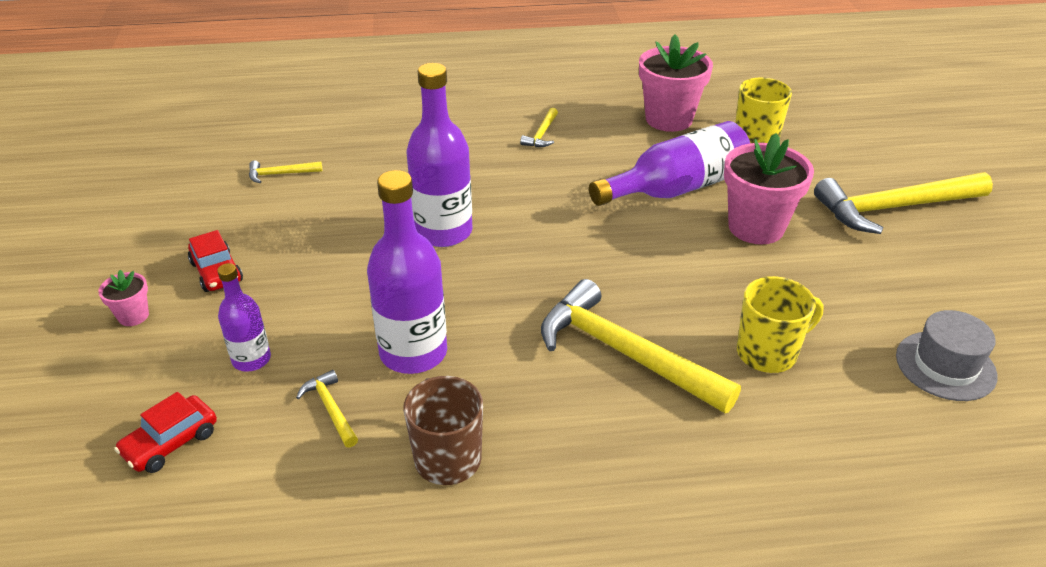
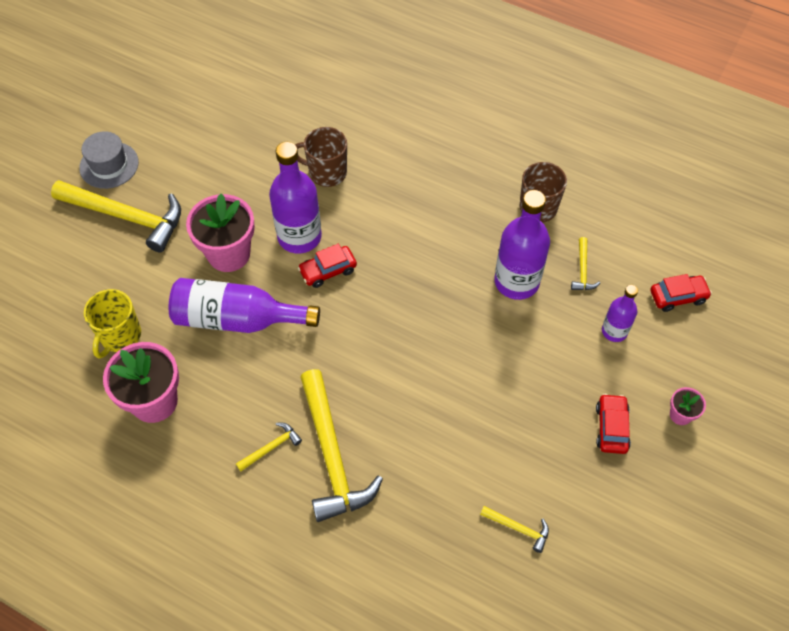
camera: 145 degrees left, 20 degrees up
(443, 232) = (433, 374): purple bottle -> purple bottle (299, 237)
(624, 353) = (400, 215): yellow hammer -> yellow hammer (332, 455)
(641, 261) = (328, 270): none -> red car
(768, 353) = (326, 173): yellow mug -> brown mug
(945, 366) = (250, 118): grey hat -> grey hat (109, 165)

